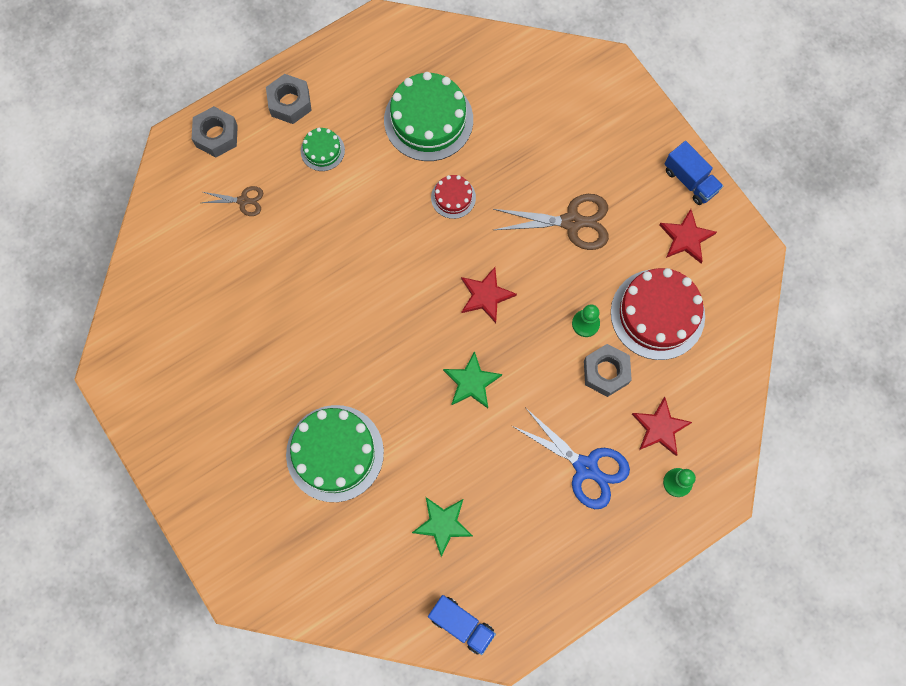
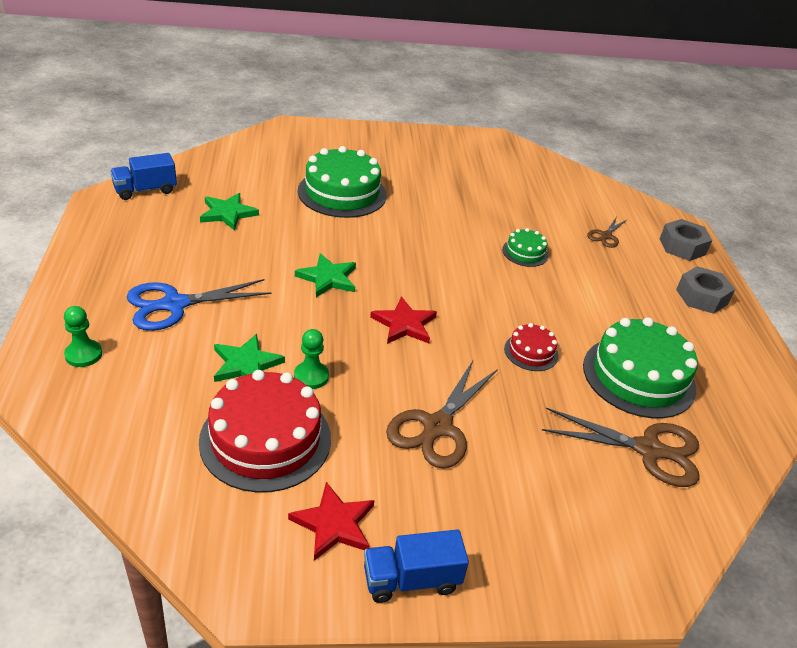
camera: 115 degrees right, 35 degrees down
(322, 150) = (636, 294): green cake -> green cake (525, 252)
(500, 94) = (648, 450): none -> brown scissors
(606, 372) = (246, 364): grey nut -> green star
(660, 428) = (147, 372): red star -> none

